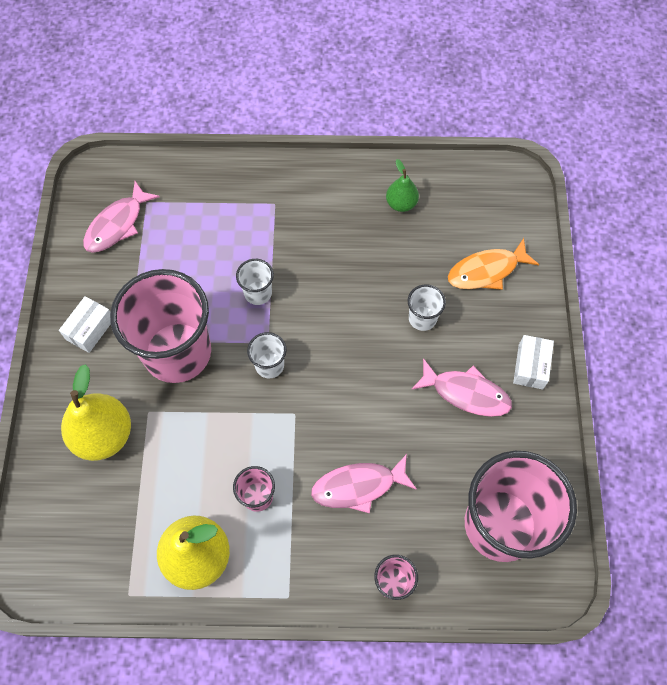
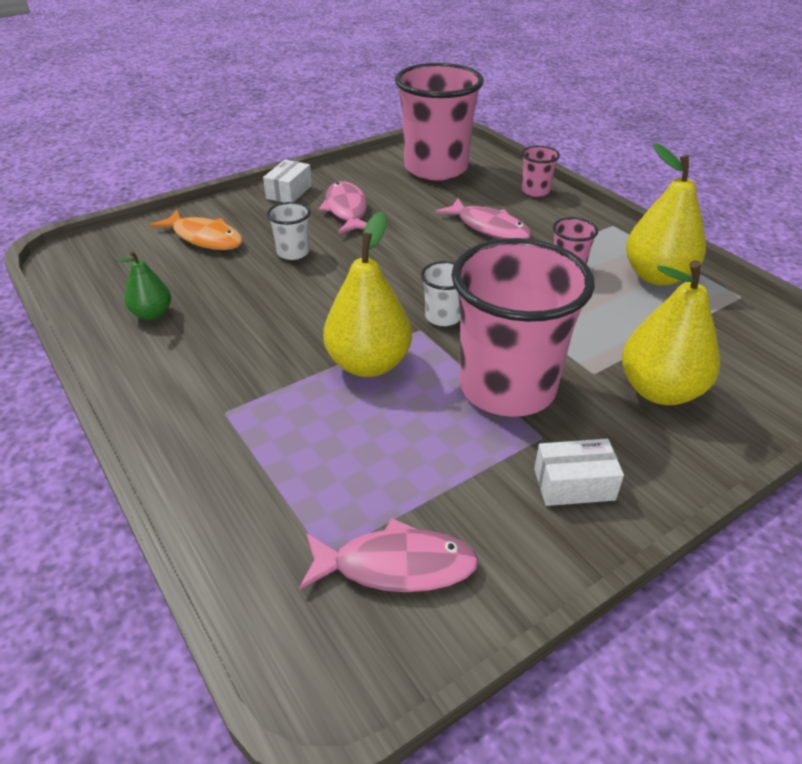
camera: 125 degrees left, 25 degrees down
(258, 293) = (368, 364): white cup -> yellow pear
(530, 366) = (289, 192): white box -> white box turned 45 degrees counterclockwise

